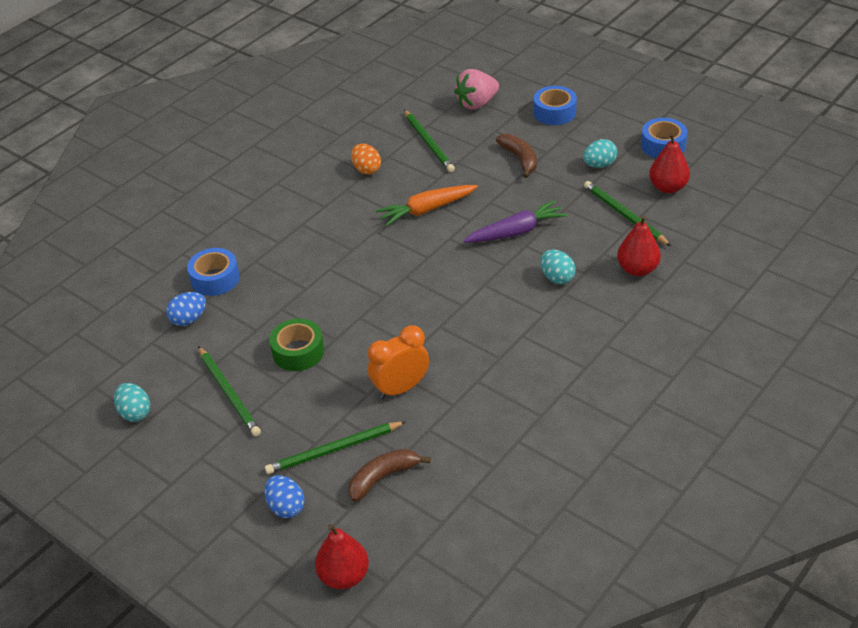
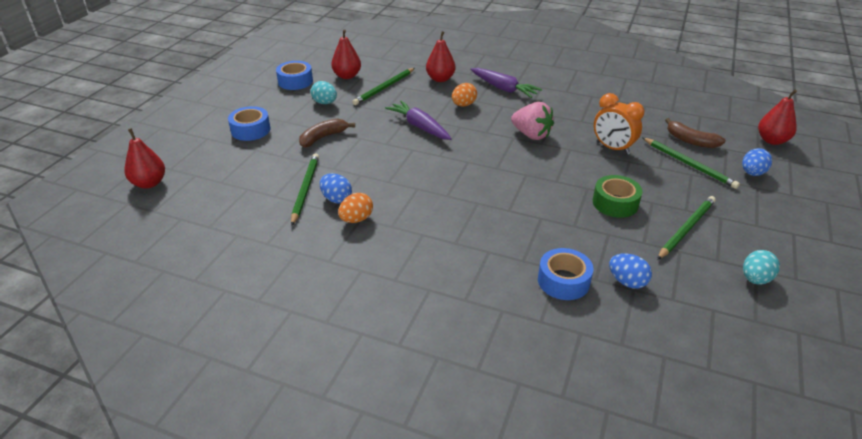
camera: 110 degrees left, 5 degrees down
(404, 160) = (336, 199): none -> blue egg
(426, 210) = (408, 172): orange carrot -> none
(428, 143) = (305, 189): green pencil -> green pencil turned 45 degrees counterclockwise
(477, 103) = (235, 172): pink strawberry -> pink strawberry (531, 135)
(479, 59) = (149, 183): none -> red pear
(557, 278) = (463, 105): turquoise egg -> orange egg
(591, 326) = (503, 88): none -> purple carrot

